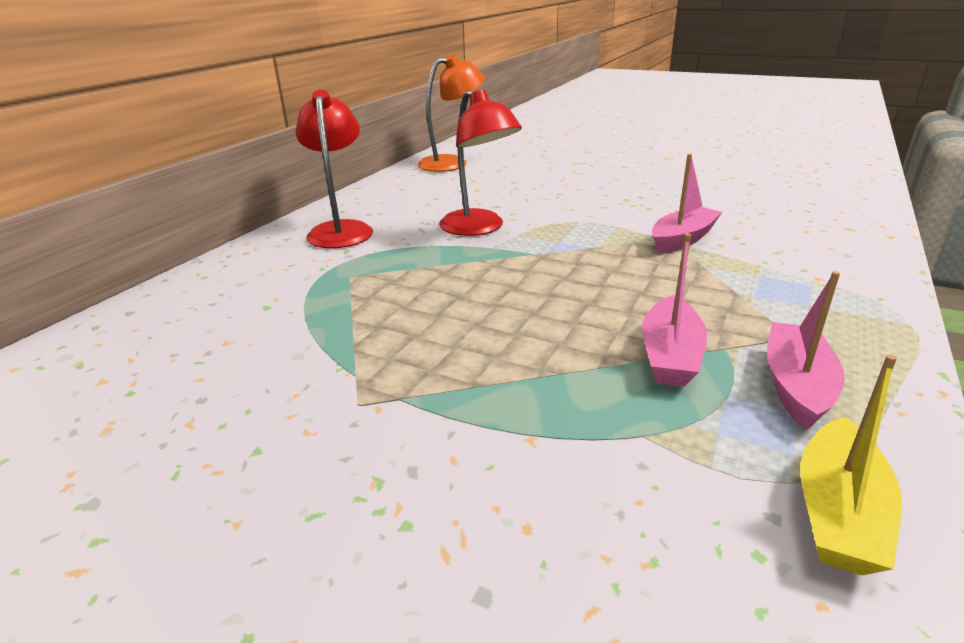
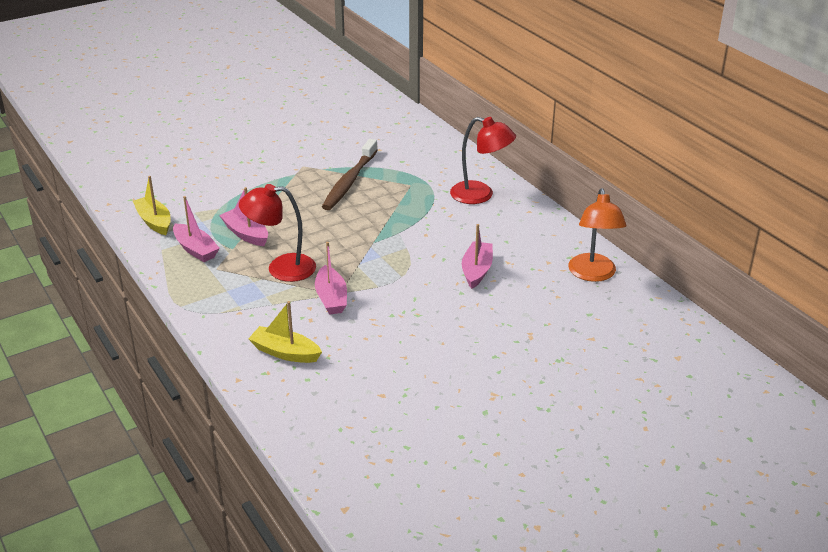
camera: 120 degrees right, 5 degrees up
(382, 327) = (349, 181): none -> brown toothbrush
(479, 228) = (430, 238): red lamp -> red lamp (281, 268)
(512, 196) = (476, 271): none -> pink boat
(806, 230) = (285, 352): none -> yellow boat

